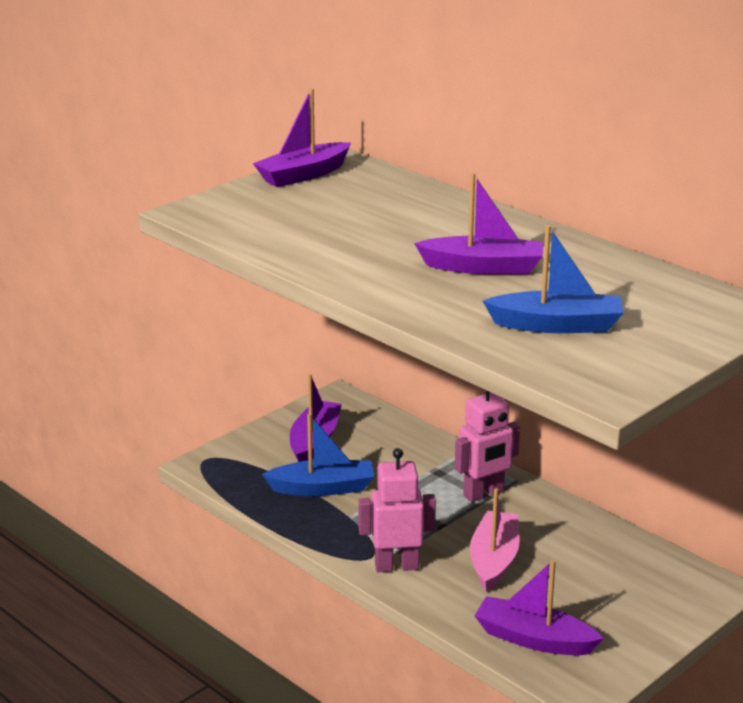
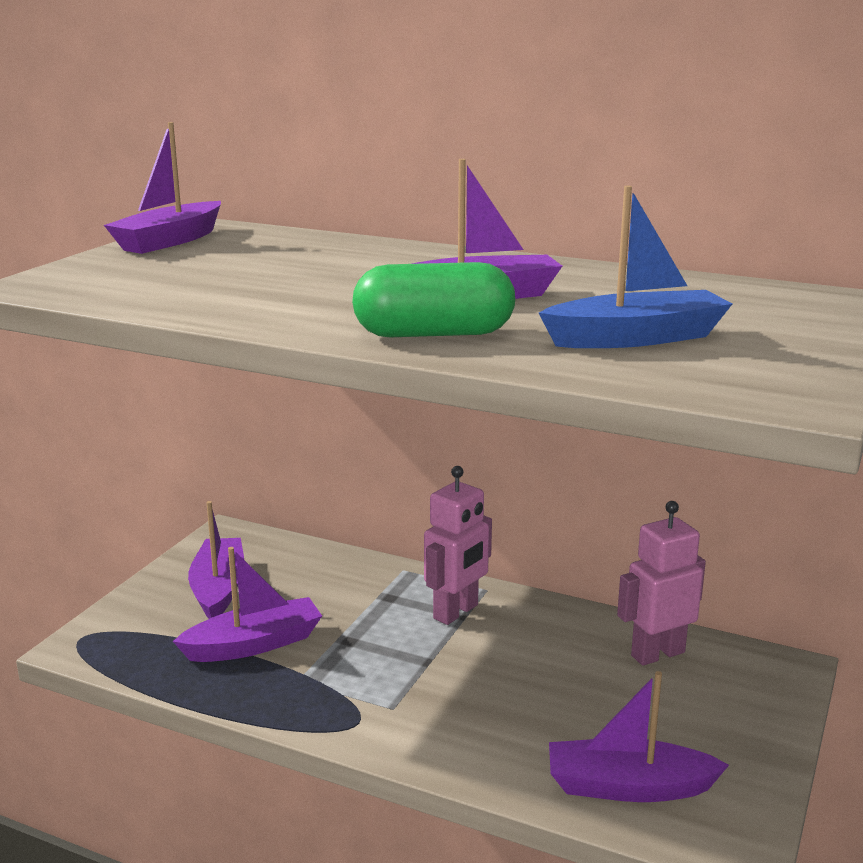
camera: 20 degrees left, 5 degrees down
(323, 488) = (254, 644): blue boat -> purple boat
(396, 566) = (398, 727): pink robot -> pink robot (657, 654)
(424, 300) = (434, 334): none -> green capsule
(494, 560) = (515, 691): pink boat -> none

